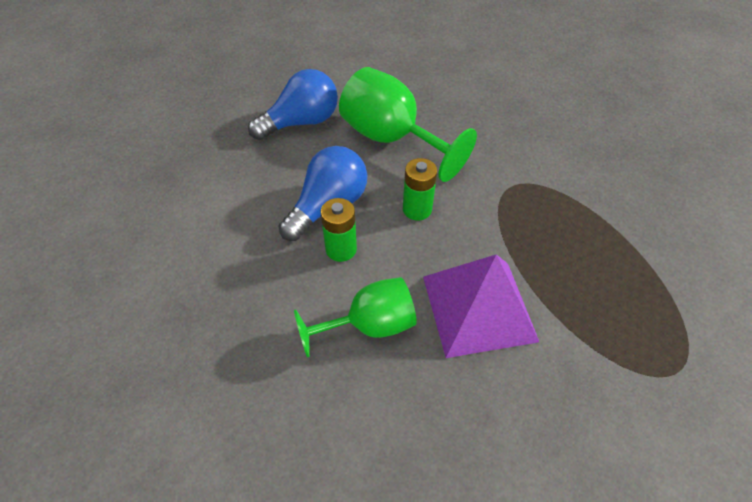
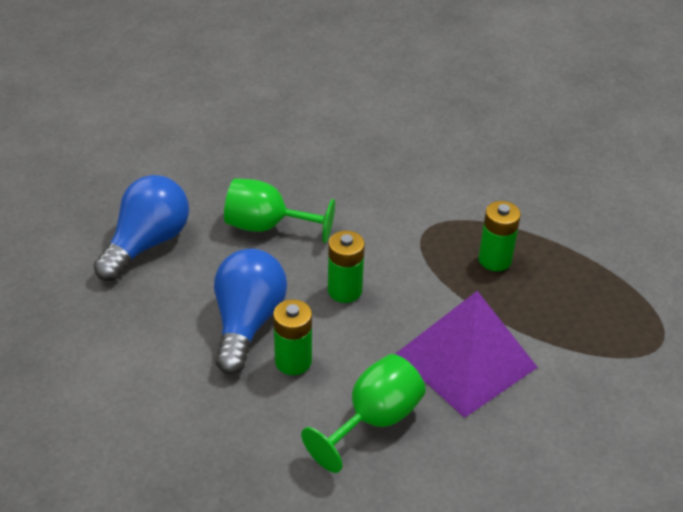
camera: 30 degrees left, 10 degrees down
(392, 139) = (267, 226): green goblet -> green goblet, size x0.66
(558, 231) = (495, 260): none -> green battery

